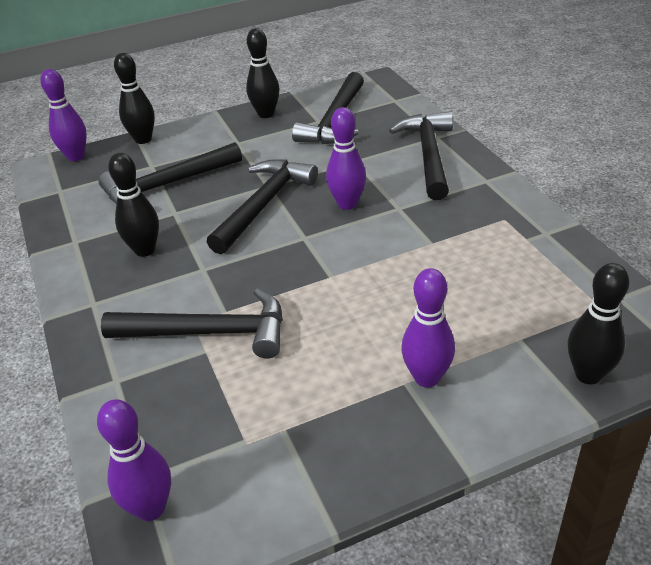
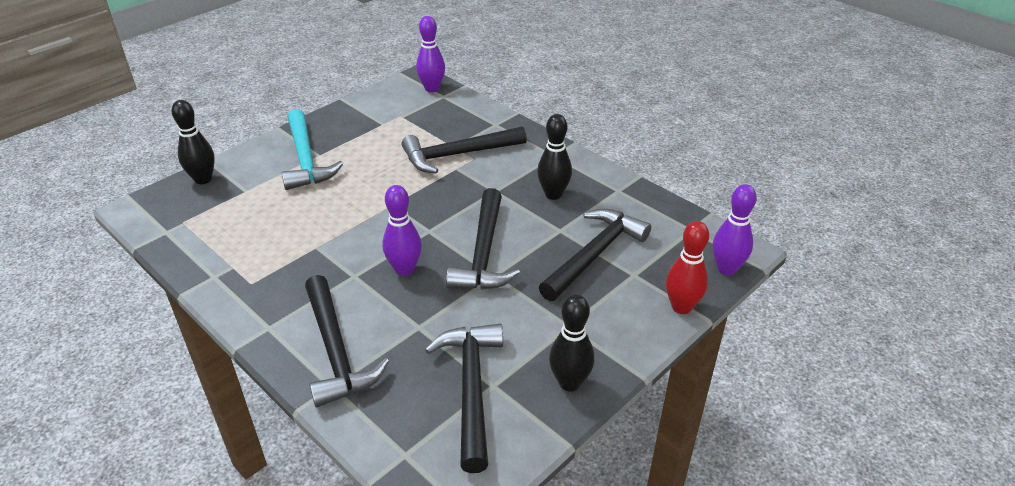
camera: 155 degrees right, 0 degrees up
(143, 139) = (681, 307): black bowling pin -> red bowling pin
(427, 378) = (306, 159): purple bowling pin -> turquoise hammer

